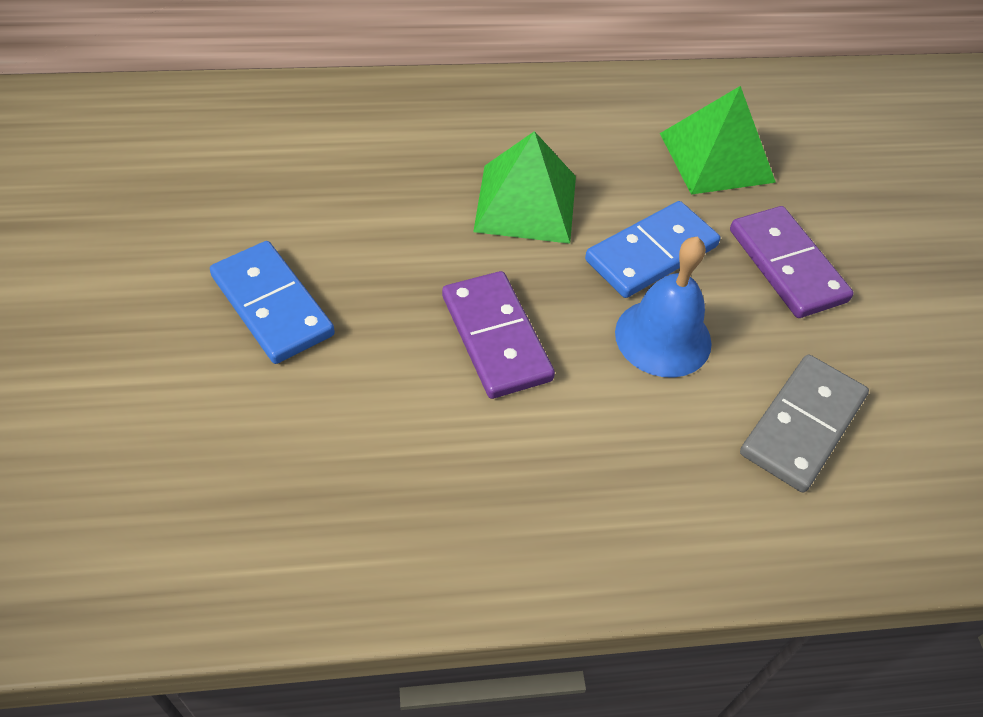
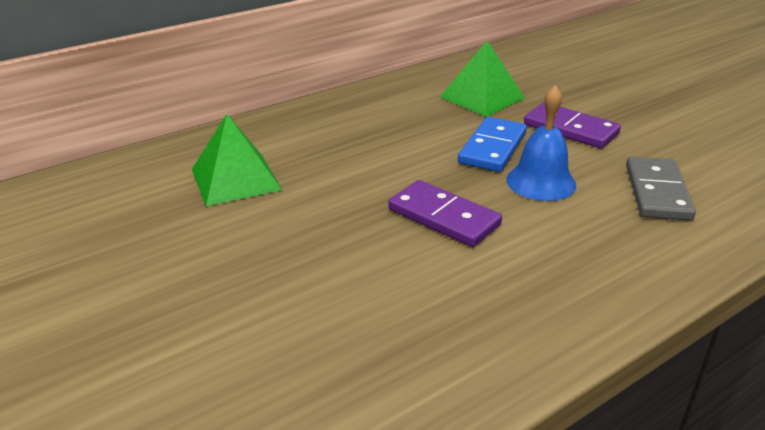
camera: 25 degrees left, 20 degrees down
(272, 305) = (274, 255): blue domino -> none
(526, 203) = (394, 150): green pyramid -> green pyramid (236, 179)

